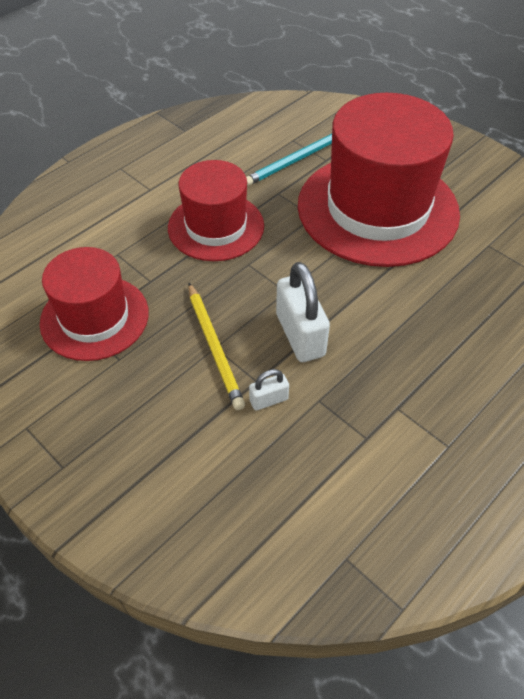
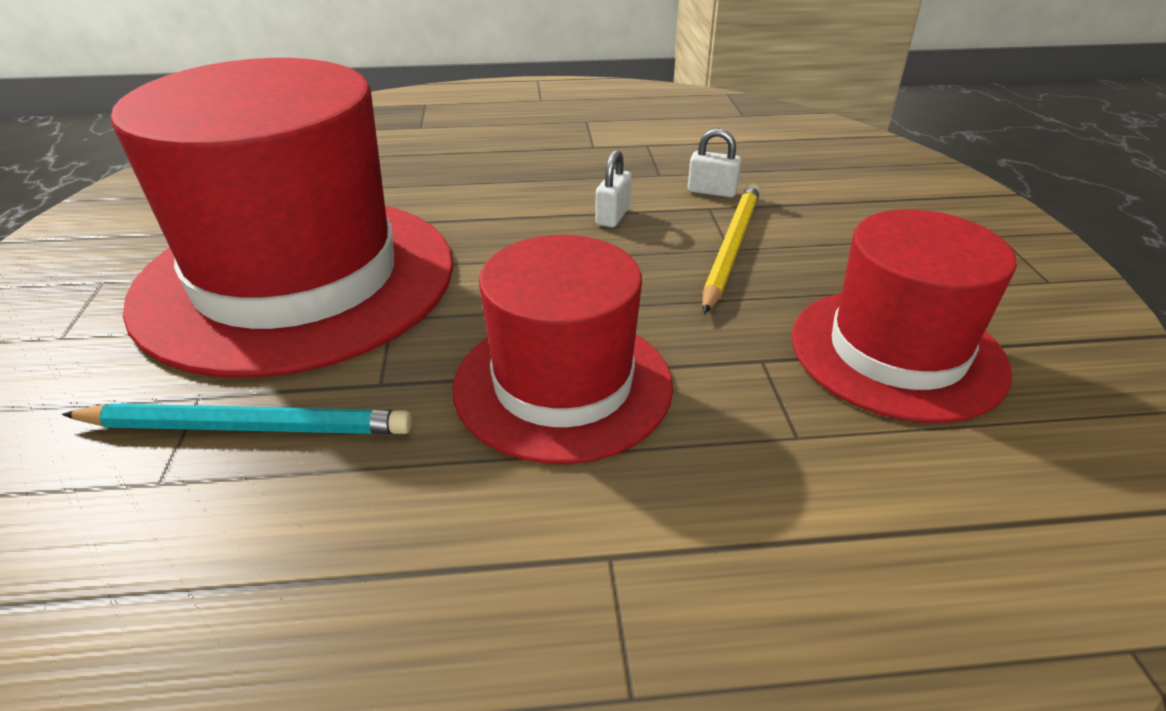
camera: 140 degrees left, 15 degrees down
(300, 335) = (613, 216): white padlock -> white padlock, size x0.50

